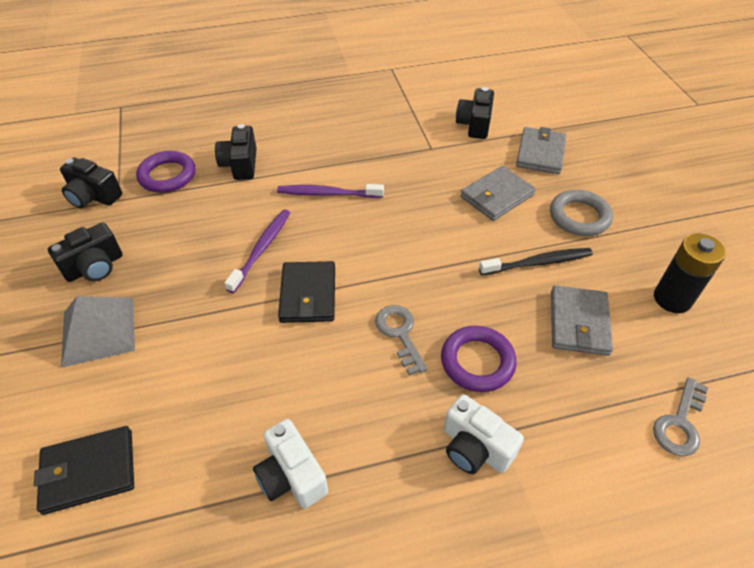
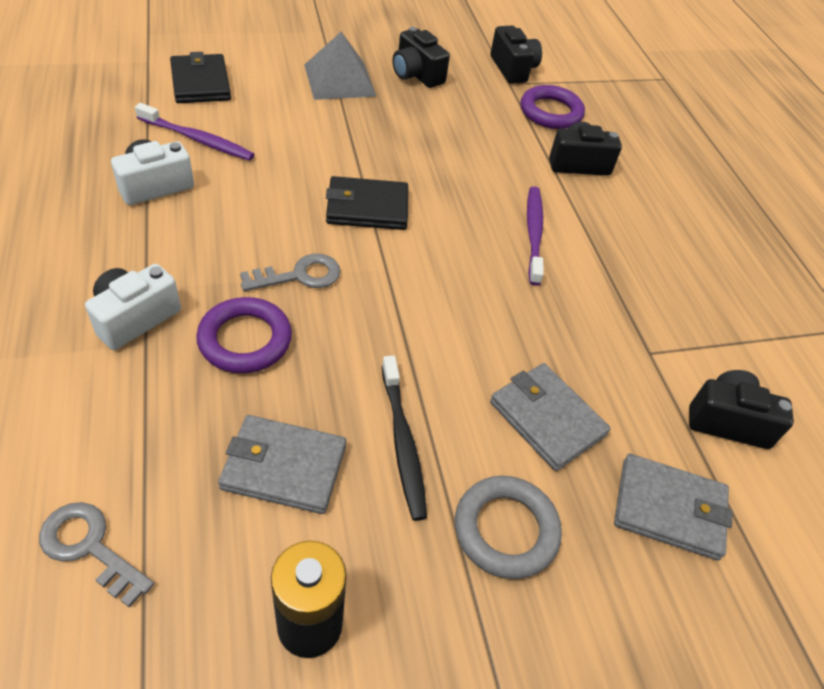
camera: 85 degrees right, 0 degrees up
(93, 196) = (513, 69): black camera -> black camera turned 135 degrees clockwise
(261, 249) = (437, 176): purple toothbrush -> purple toothbrush (198, 139)

